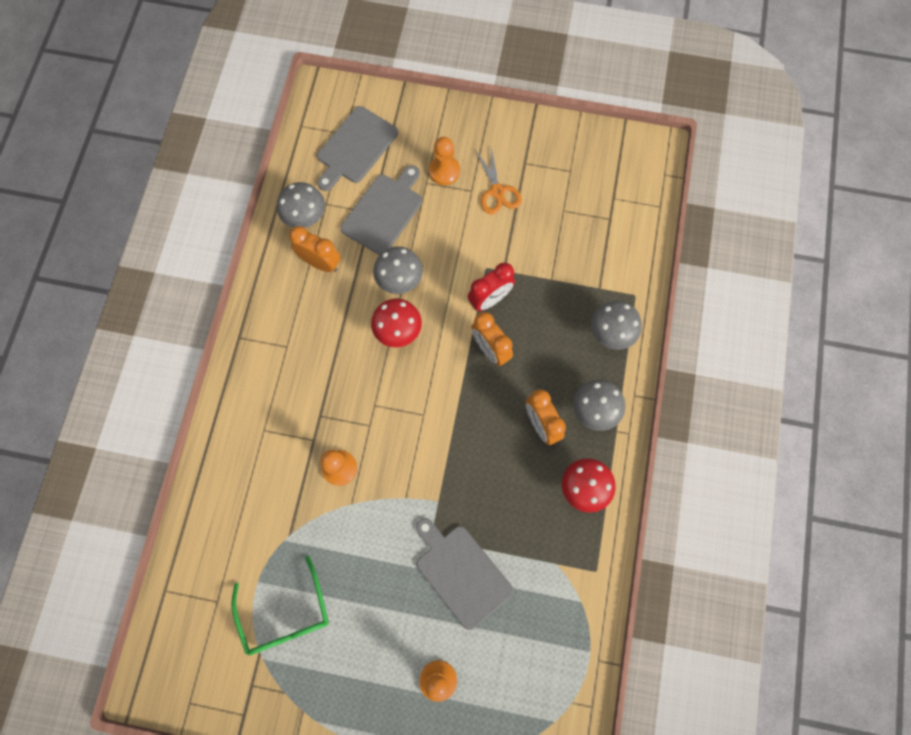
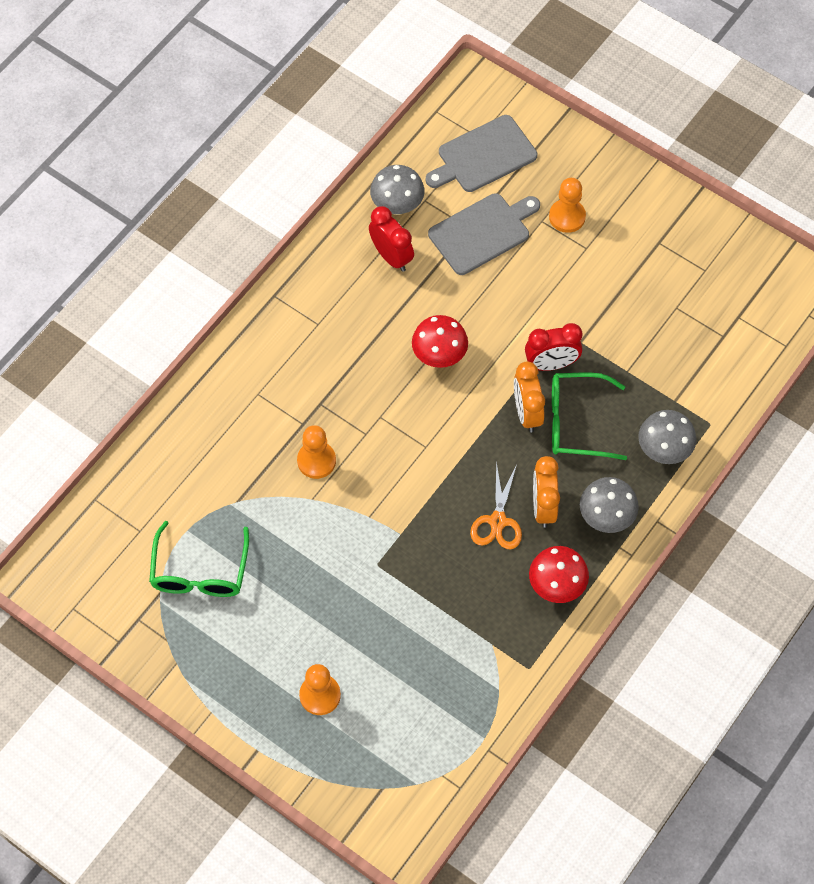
camera: 25 degrees right, 10 degrees down
(320, 263) = (391, 257): orange clock -> red clock
(399, 280) = (465, 307): grey mushroom -> none
(461, 573) = (391, 610): grey cutting board -> none
(497, 191) = (614, 260): orange scissors -> orange scissors (498, 521)
(532, 340) = (576, 422): none -> green glasses

